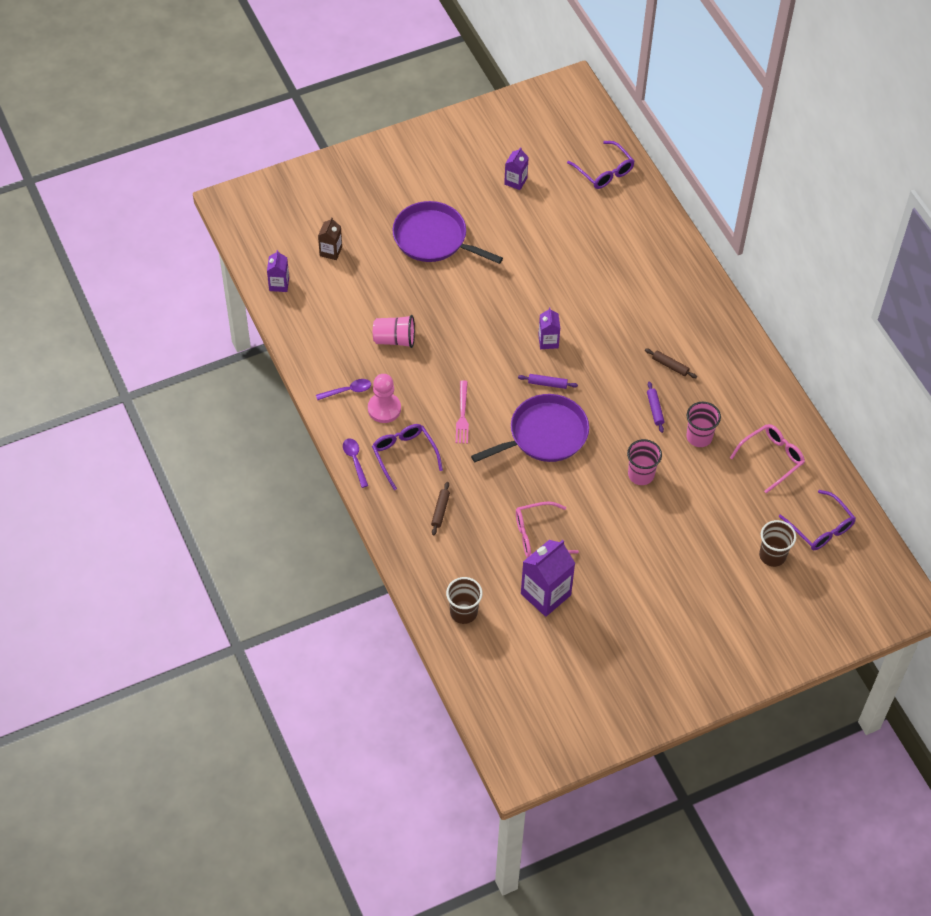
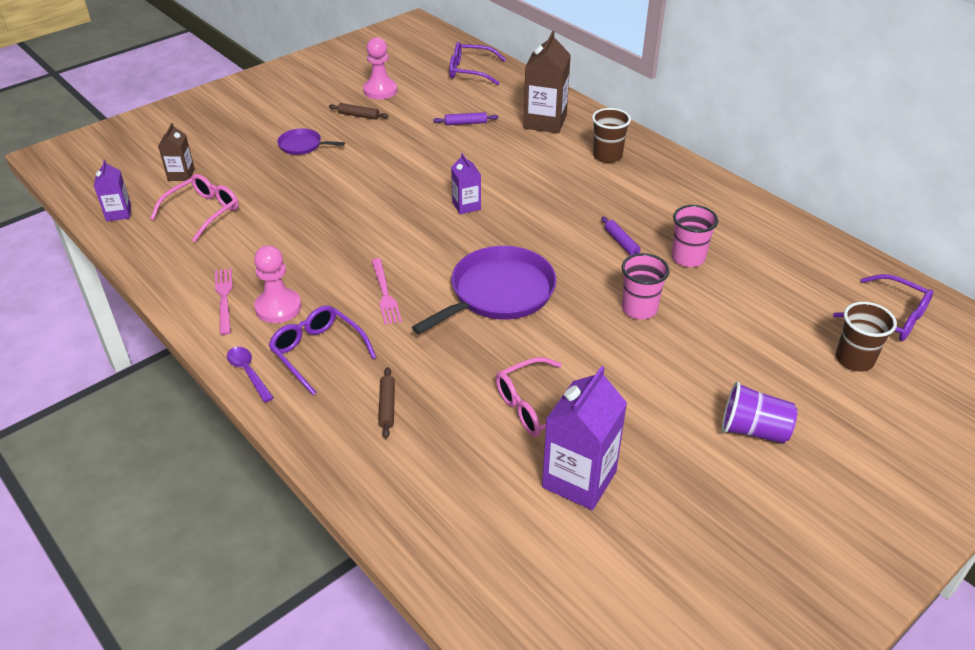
camera: 15 degrees left, 15 degrees down
(347, 391) = (224, 298): purple spoon -> pink fork
(394, 339) = (276, 237): pink cup -> none
(433, 238) = (302, 145): purple pan -> purple pan, size x0.50
(463, 612) = (464, 535): brown cup -> brown cup (607, 156)
(515, 181) = (380, 91): purple carton -> pink pawn
(547, 383) = (481, 243): purple rolling pin -> purple rolling pin (465, 123)
(604, 171) = (470, 71): purple glasses -> purple glasses turned 150 degrees clockwise
(647, 257) = (545, 122): none -> brown carton
(670, 366) = (617, 202): brown rolling pin -> brown rolling pin (358, 115)
(673, 590) = (753, 430): none -> purple cup
(771, 458) = (784, 261): pink glasses -> pink glasses (203, 212)

